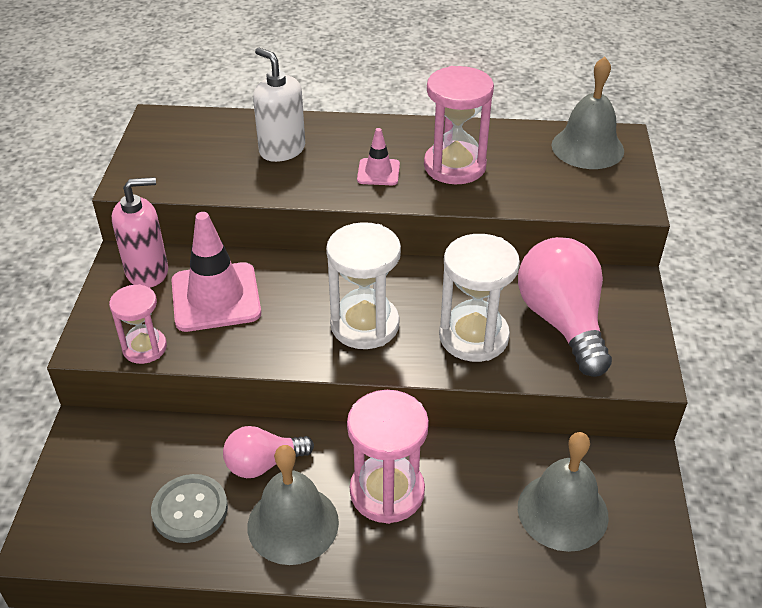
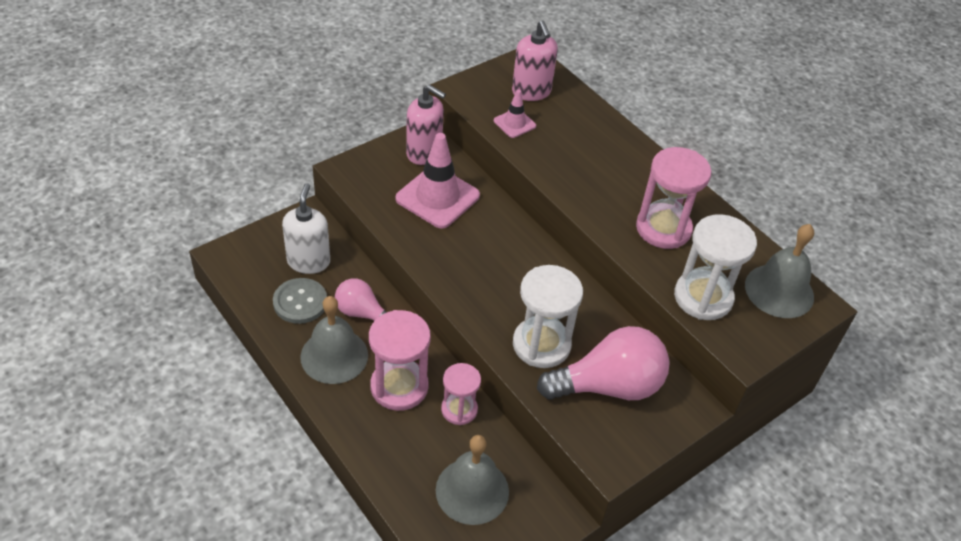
camera: 45 degrees right, 5 degrees up
(144, 348) = (366, 194): pink hourglass -> pink hourglass (459, 409)
(197, 142) = (531, 92): none -> pink soap dispenser
(282, 150) = (572, 134): white soap dispenser -> white soap dispenser (308, 261)
(364, 325) = (491, 282): white hourglass -> white hourglass (703, 297)
(378, 172) = (608, 194): pink traffic cone -> pink traffic cone (514, 123)
(562, 322) = (608, 386): pink light bulb -> pink light bulb turned 45 degrees clockwise

